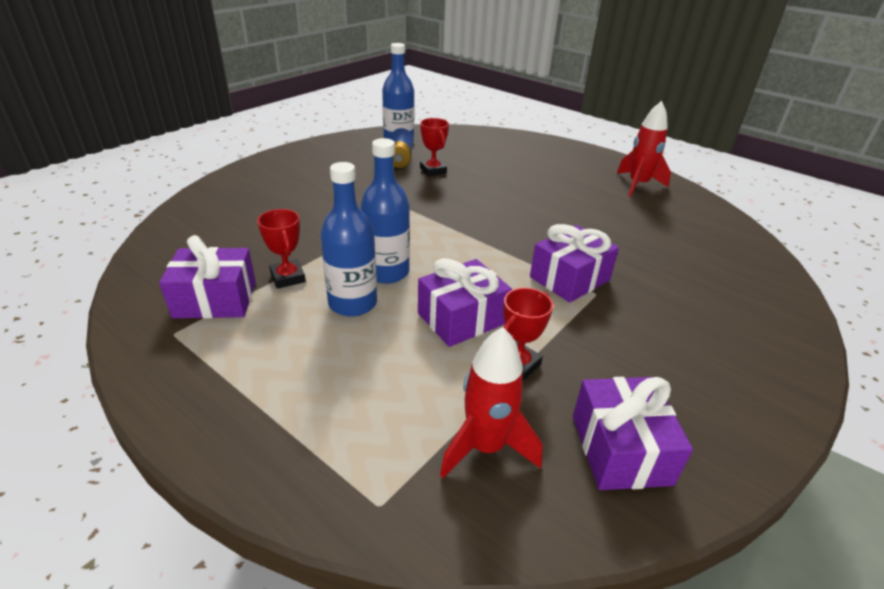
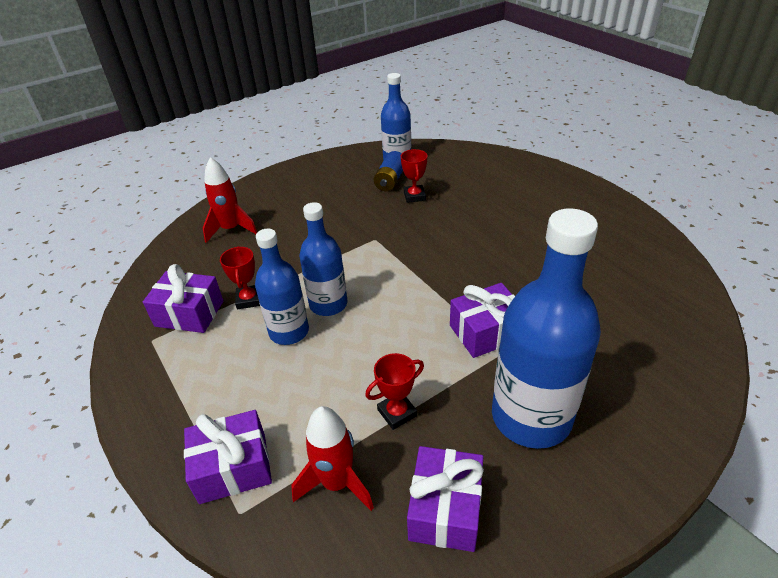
camera: 20 degrees right, 5 degrees up
(462, 318) = (371, 360): purple gift -> purple gift (233, 468)
(638, 185) = (613, 229): red rocket -> red rocket (231, 229)
(656, 347) = (531, 417): none -> blue bottle

